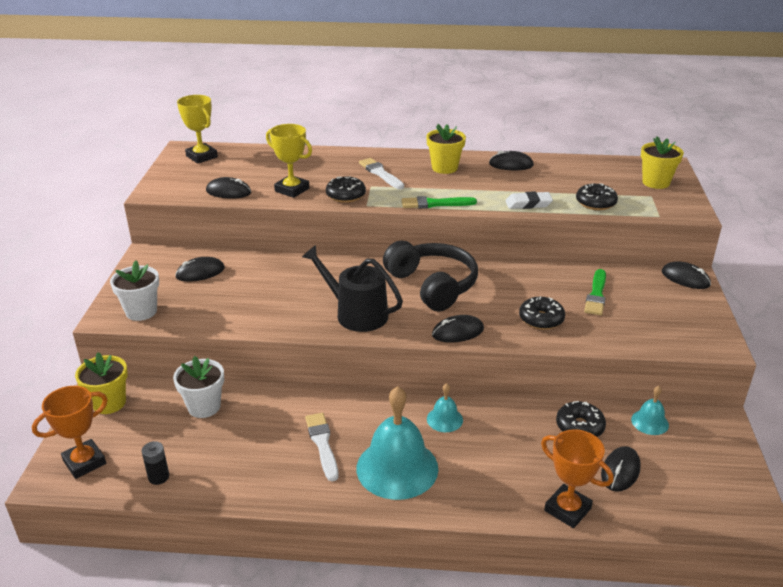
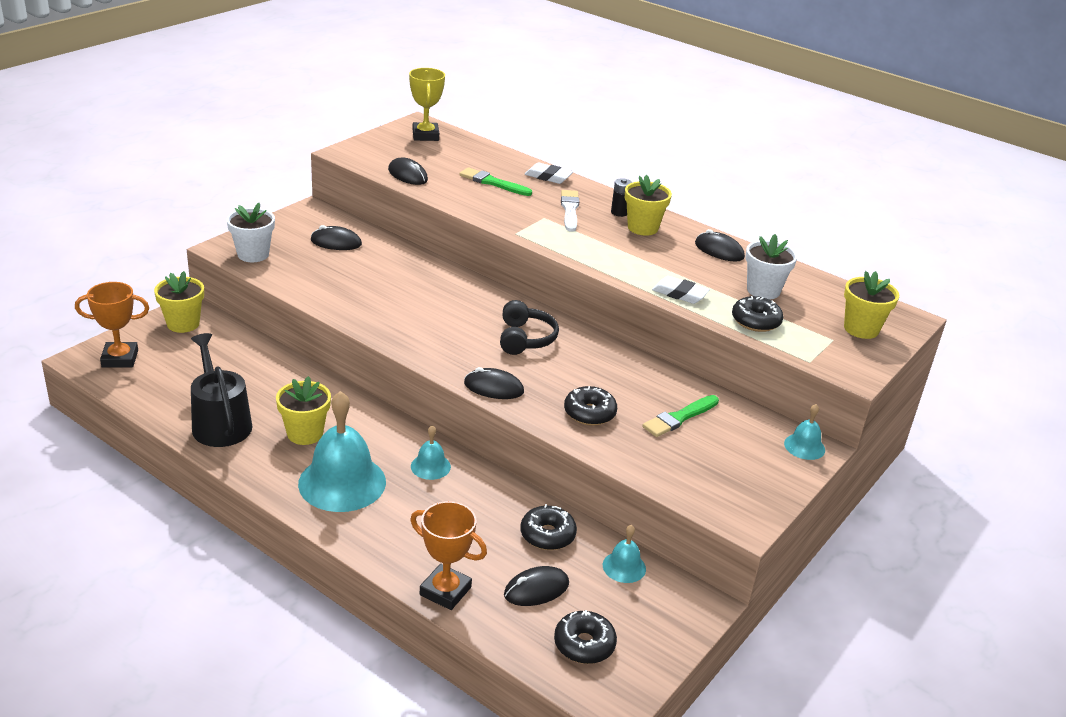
camera: 30 degrees right, 0 degrees up
(158, 477) = (157, 395): black battery -> black battery (619, 212)
(204, 407) = (248, 360): white flower pot -> white flower pot (763, 290)
(292, 190) = (465, 194): yellow trophy -> none
(322, 444) = (305, 433): white brush -> yellow flower pot
(334, 155) = (548, 177): none -> white eraser
(345, 195) = (508, 217): black donut -> black donut (584, 644)
(356, 314) = (423, 332): black watering can -> black watering can (220, 423)
(432, 285) = (525, 338): black headphones -> black headphones, size x0.64
(435, 204) = (583, 257): green brush -> green brush (493, 183)
(567, 509) = (445, 591): orange trophy -> orange trophy turned 45 degrees counterclockwise
(685, 278) = (804, 446): black mouse -> turquoise bell

